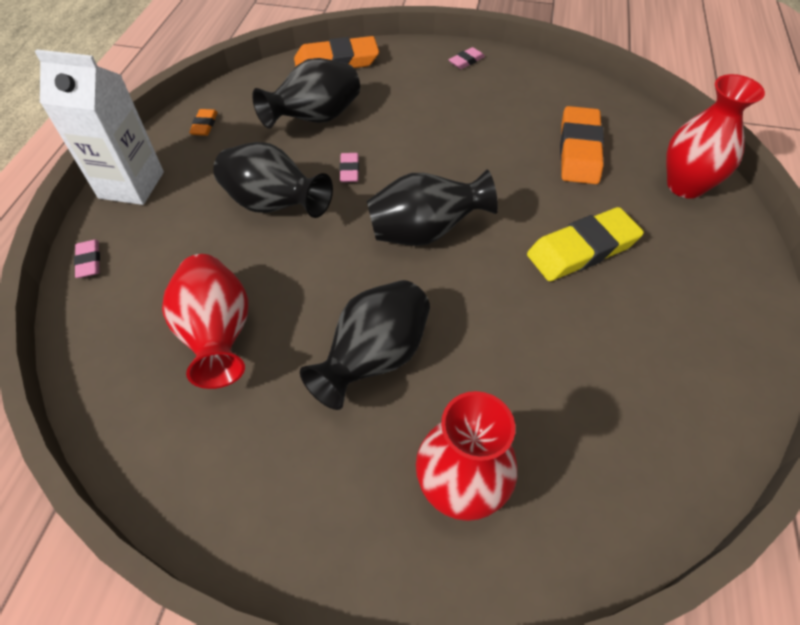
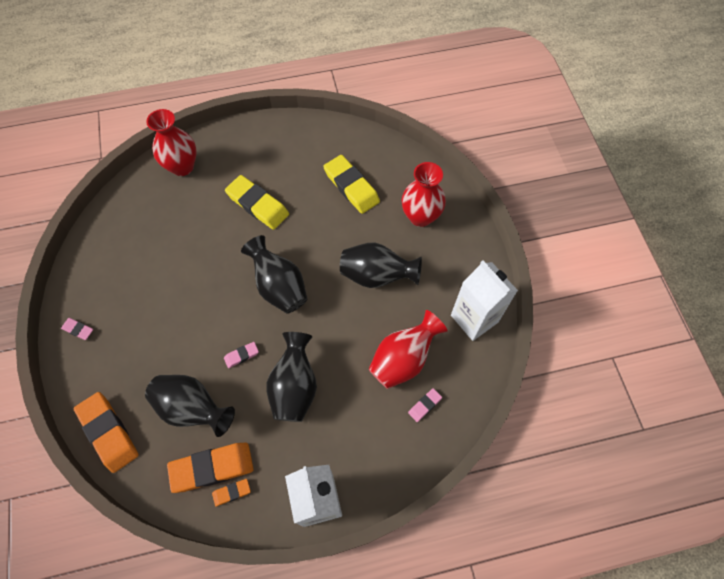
camera: 115 degrees left, 10 degrees up
(89, 261) = (394, 475): pink eraser -> pink eraser (424, 405)
(204, 475) = (474, 318): none -> white carton
(576, 392) = (351, 187): none -> yellow eraser
(579, 150) = (168, 226): orange eraser -> orange eraser (212, 468)

